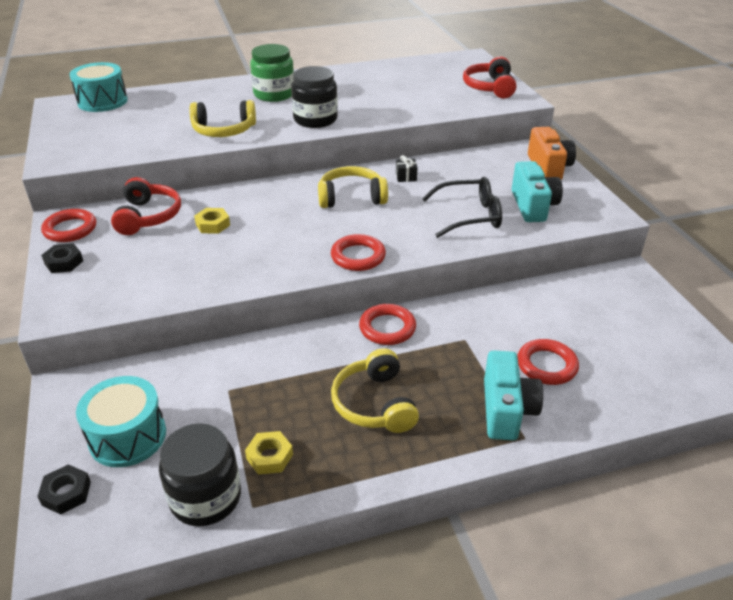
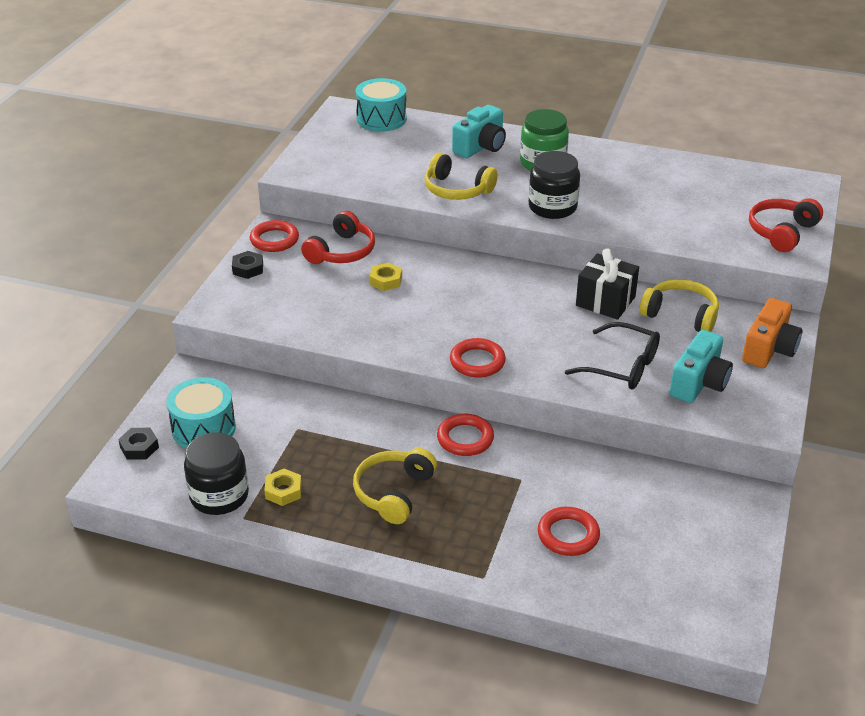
camera: 35 degrees right, 0 degrees up
(351, 197) = (530, 302): yellow headphones -> yellow headphones (680, 315)
(406, 177) = (605, 301): black gift -> black gift, size x2.16
(506, 410) = (492, 550): turquoise camera -> turquoise camera (481, 147)

